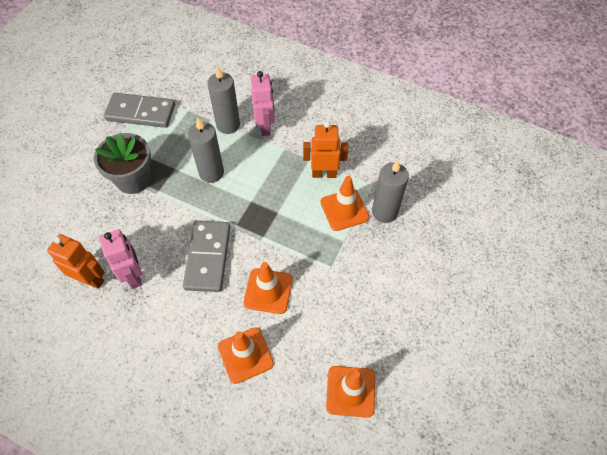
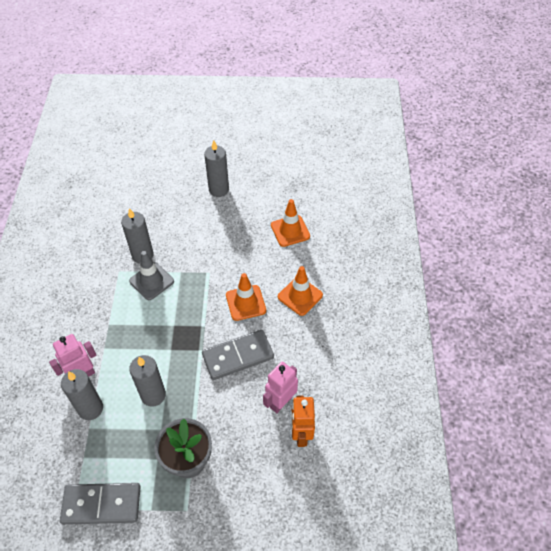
camera: 115 degrees left, 5 degrees down
(141, 113) = (101, 504): grey domino -> grey domino turned 75 degrees counterclockwise
(324, 173) = (120, 308): orange robot -> none
(344, 210) = (151, 281): orange traffic cone -> grey traffic cone
(459, 329) = (219, 189): none -> grey candle

